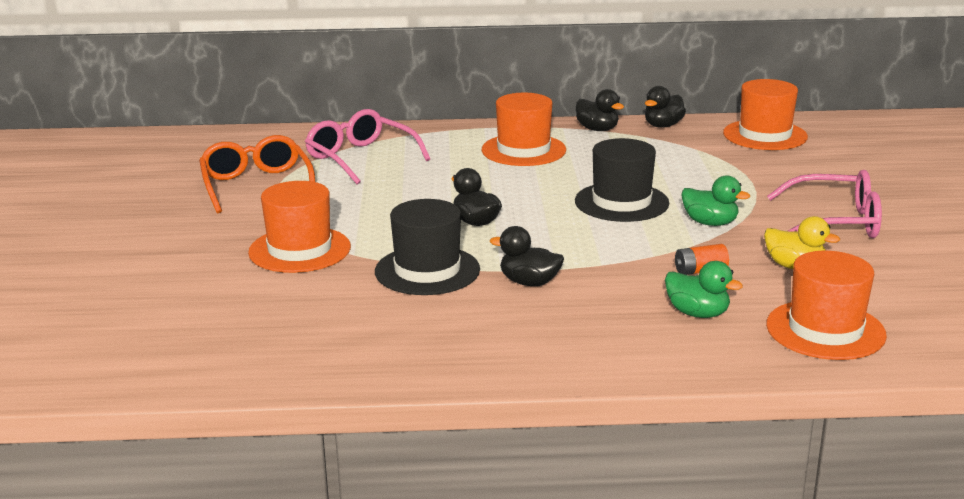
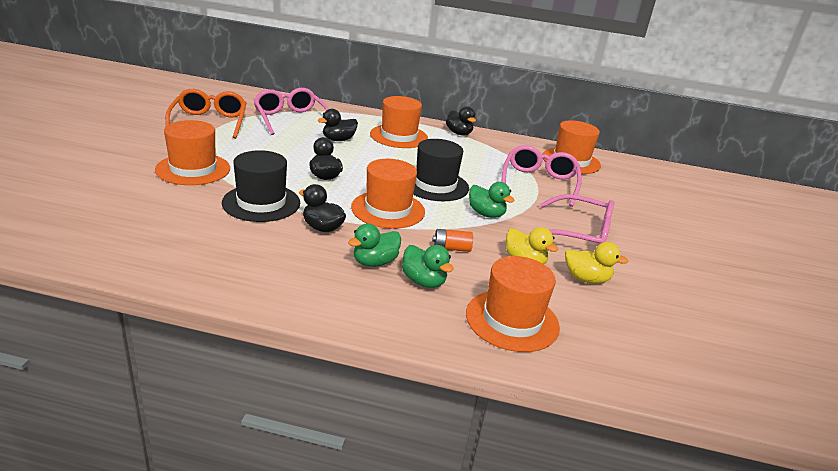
camera: 10 degrees right, 5 degrees up
(588, 244) = (388, 209): none -> orange hat
(624, 306) = (375, 262): none -> green duck
(663, 126) = (505, 140): black duck -> black duck (338, 140)
(745, 171) = (539, 182): none -> pink glasses
(876, 269) = (586, 279): none -> yellow duck

